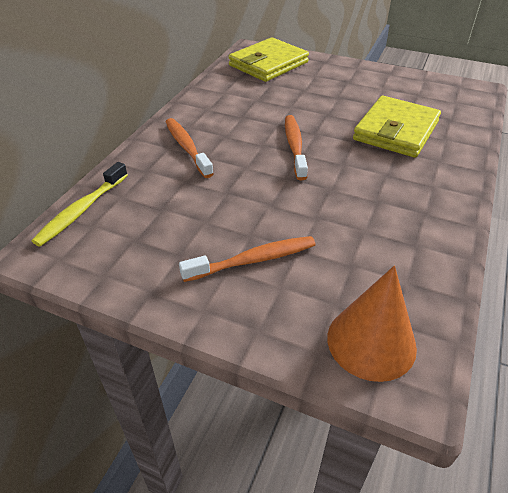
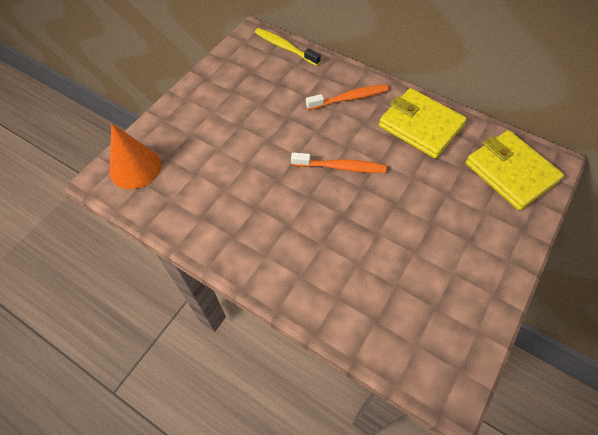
camera: 100 degrees right, 15 degrees up
(253, 260) = (216, 124): orange toothbrush -> none
(396, 131) = (357, 255): yellow wallet -> yellow wallet (420, 126)

